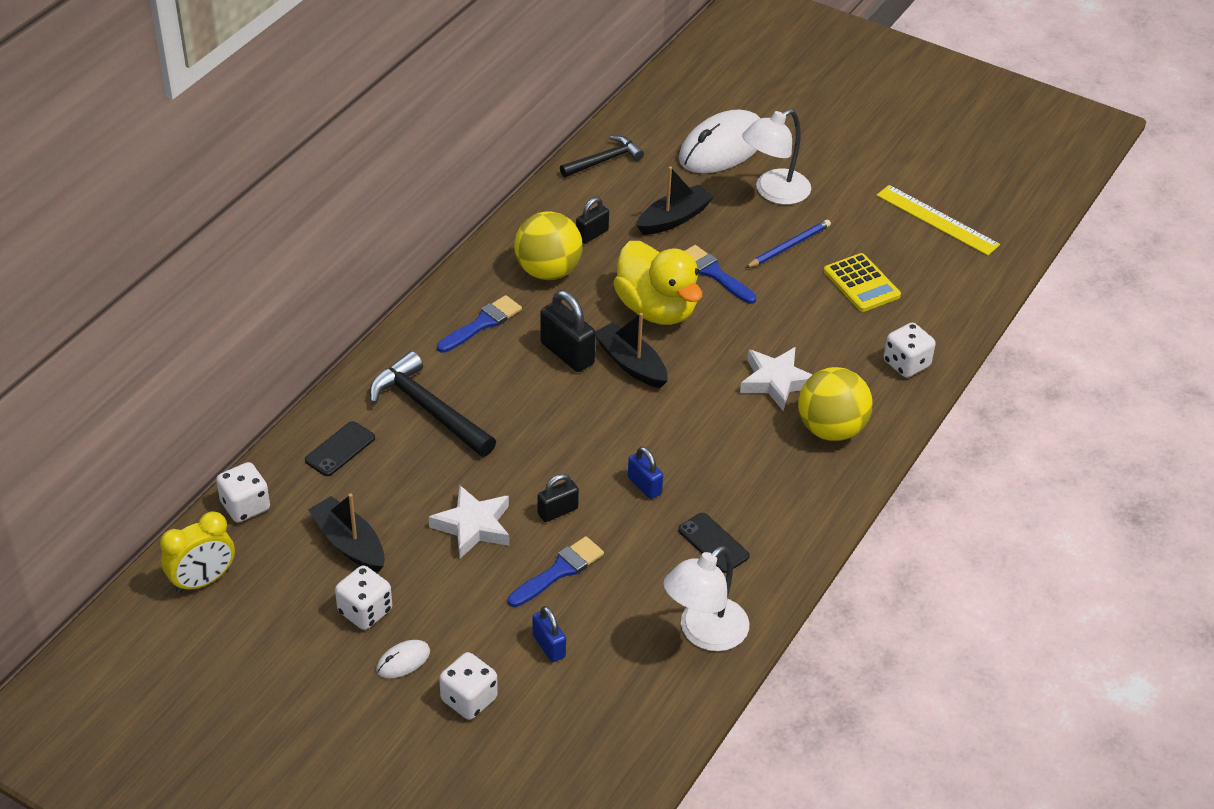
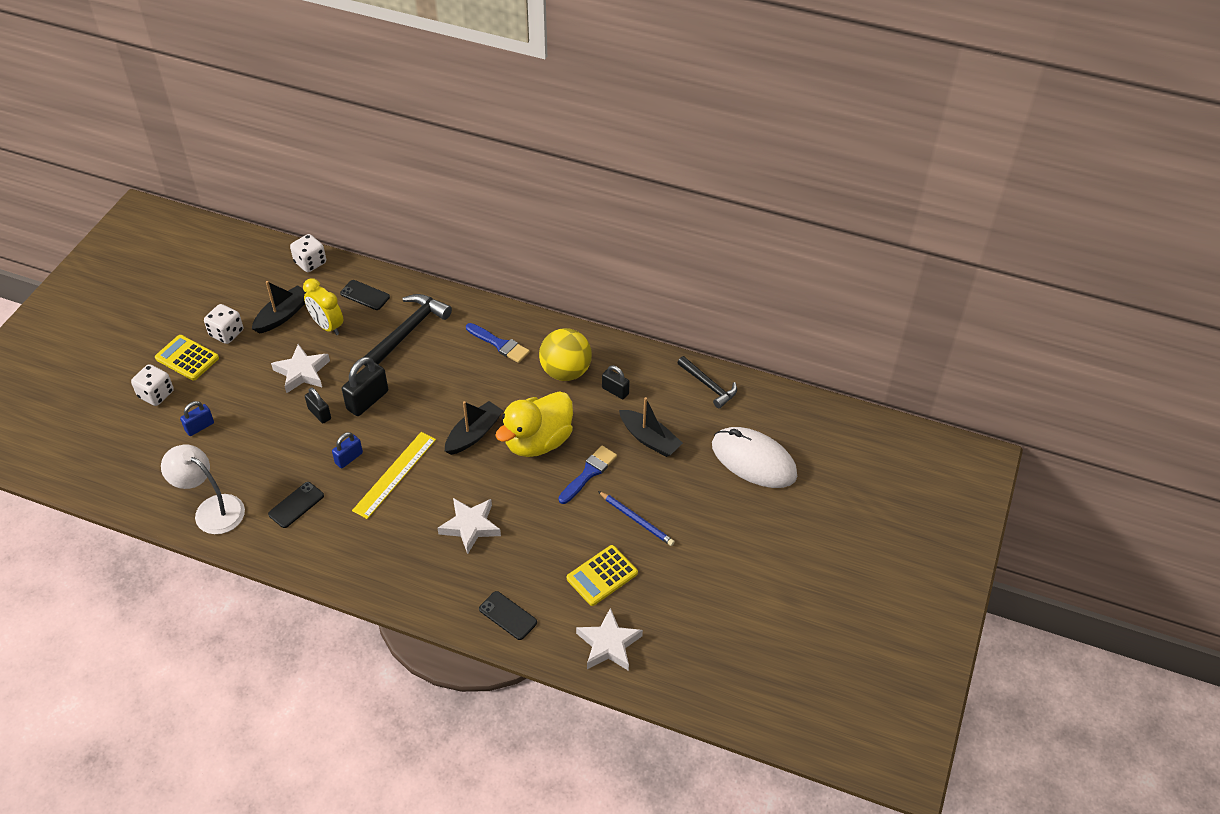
camera: 80 degrees right, 5 degrees up
(203, 581) = (248, 258): yellow clock -> yellow clock (327, 326)
(403, 661) = (187, 358): white mouse -> yellow calculator
(559, 571) = (265, 422): blue brush -> none
(567, 353) = (478, 396): black padlock -> black padlock (367, 400)
(774, 192) = (704, 502): white lamp -> none
(831, 429) = (422, 568): yellow ball -> none
(906, 364) = (508, 615): white dice -> black phone
(937, 220) = (705, 629): yellow ruler -> yellow ruler (395, 474)
(950, 291) = (608, 644): none -> white star

